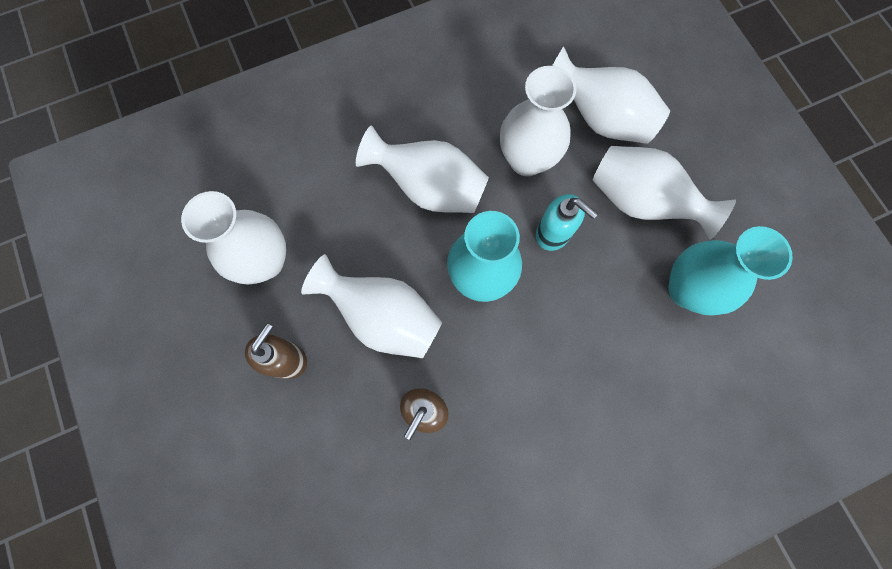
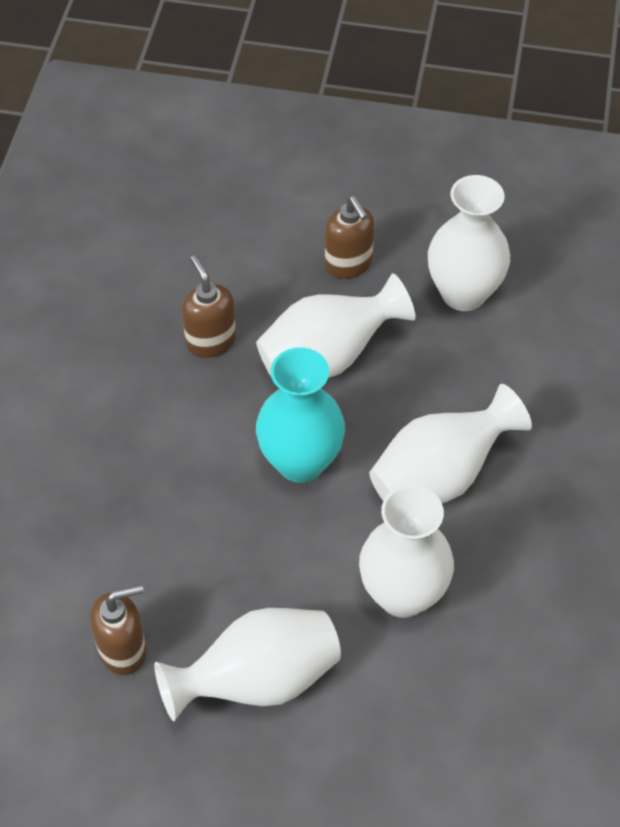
camera: 125 degrees right, 20 degrees down
(553, 233) = (293, 562): turquoise soap dispenser -> none
(600, 118) = (398, 716): white vase -> none
(687, 289) = (123, 650): turquoise vase -> brown soap dispenser

